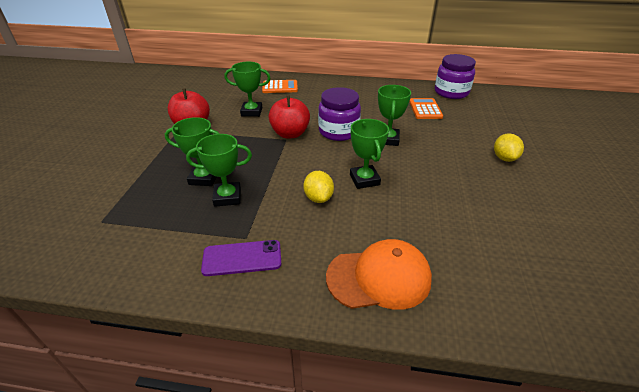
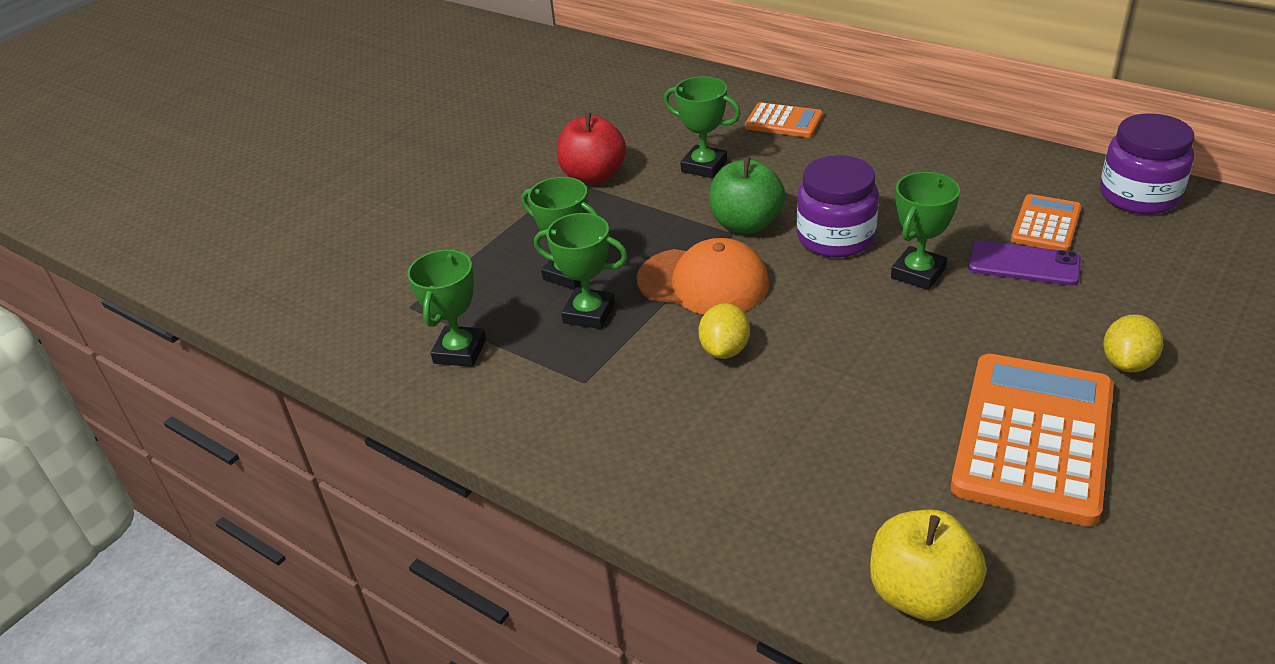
camera: 30 degrees right, 0 degrees up
(242, 258) = (565, 408): purple phone -> purple phone (1023, 264)
(290, 134) = (746, 224): red apple -> green apple
(364, 180) = (821, 338): green trophy -> green trophy (460, 351)
(379, 277) = (739, 492): orange cap -> orange cap (703, 282)
(496, 202) = (1033, 438): none -> orange calculator
(515, 304) = (921, 593): none -> yellow apple

